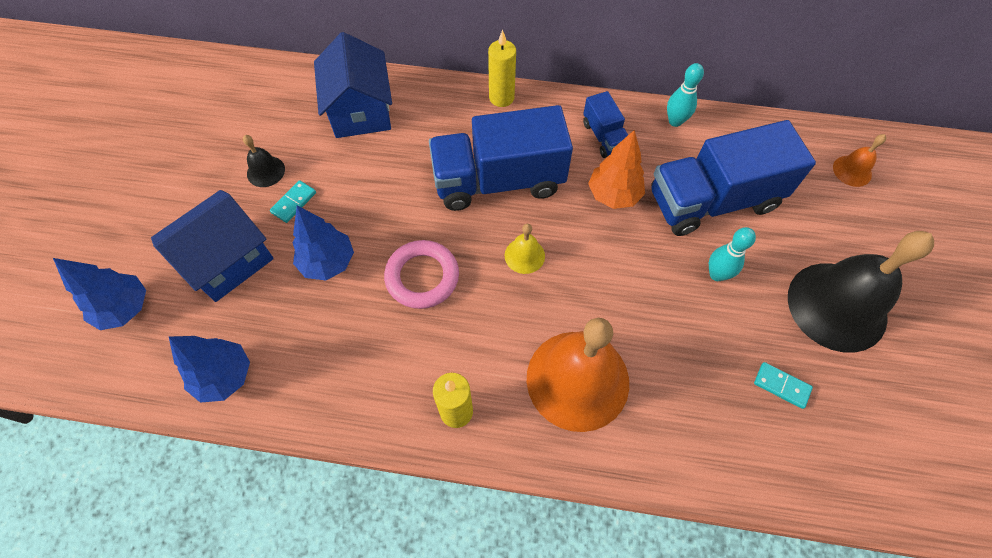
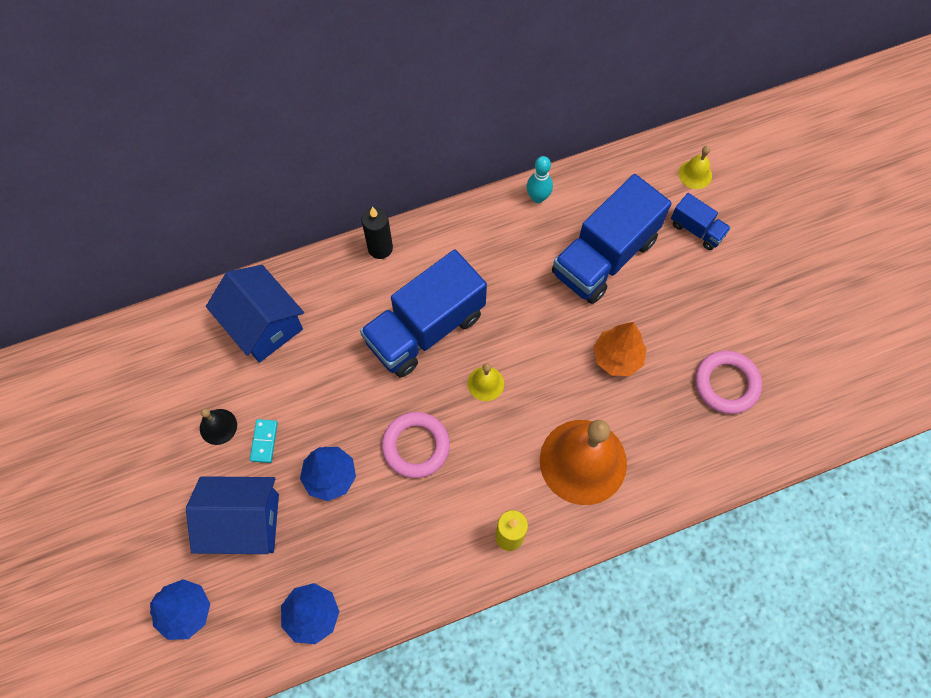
camera: 30 degrees left, 5 degrees up
(228, 260) = (244, 522): blue house -> blue house turned 75 degrees clockwise
(501, 97) = (380, 248): yellow candle -> black candle
(604, 137) = (488, 242): blue truck -> blue truck (697, 229)
(613, 195) = (525, 292): orange tree -> orange tree (617, 357)
(717, 274) = (639, 319): turquoise bowling pin -> none
(781, 386) = (726, 384): turquoise domino -> pink ring
(837, 306) = (735, 299): black bell -> none
(852, 171) = (695, 174): orange bell -> yellow bell

